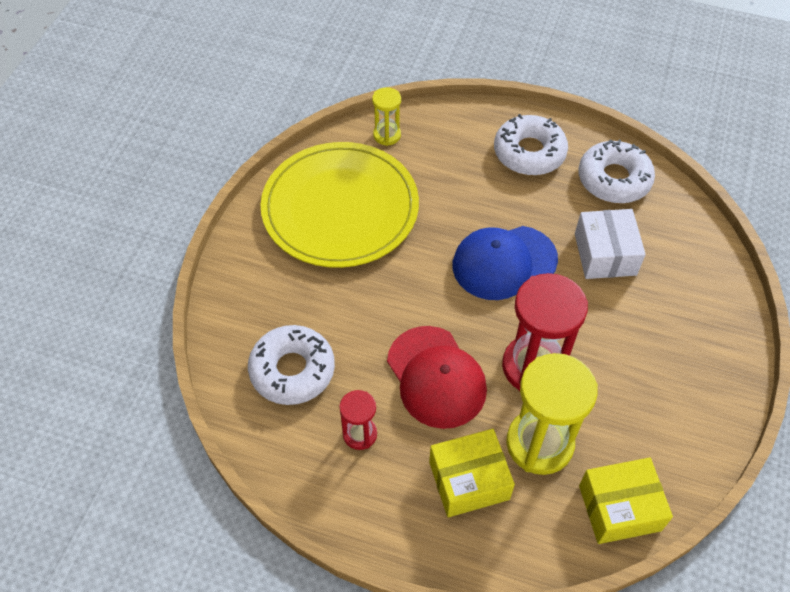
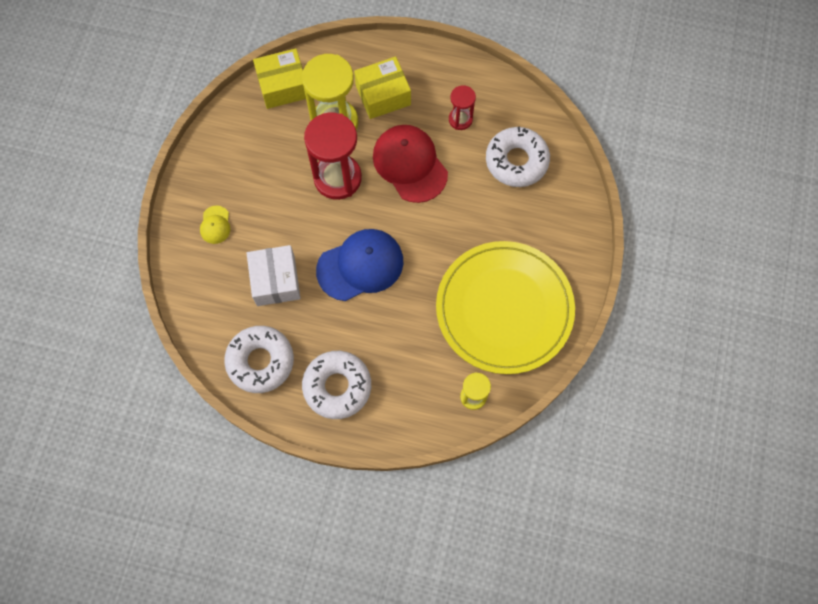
camera: 175 degrees right, 15 degrees up
(688, 321) = (215, 225): none -> yellow cap

